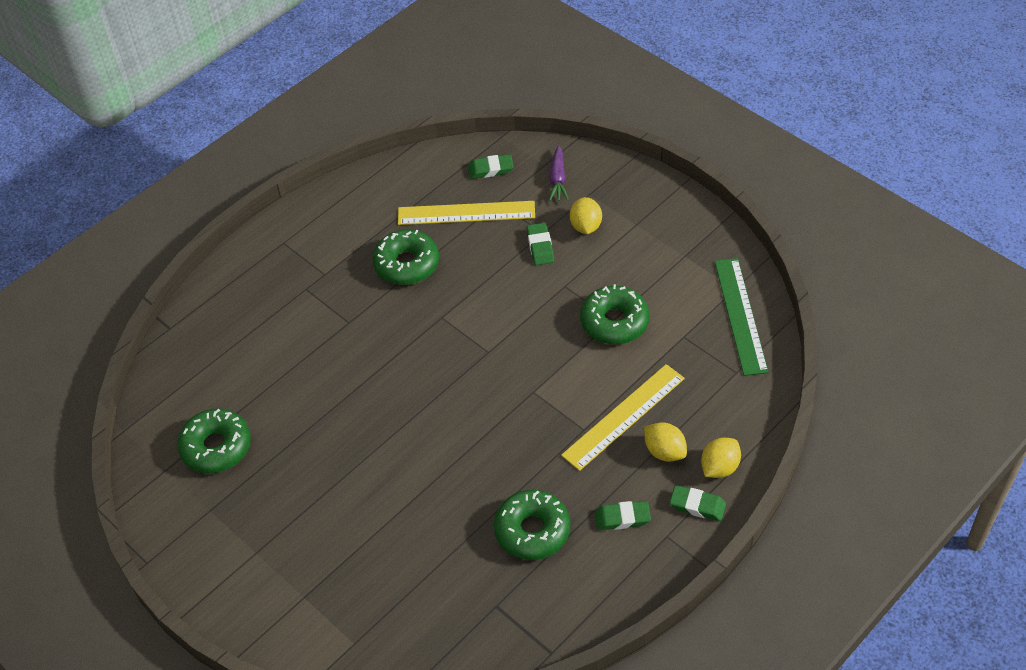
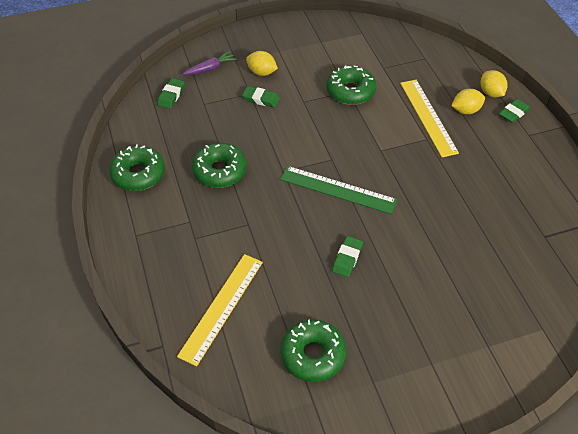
camera: 65 degrees left, 0 degrees up
(466, 213) = (200, 122): yellow ruler -> yellow ruler (221, 307)
(532, 531) = (494, 194): green donut -> green donut (138, 174)
(558, 179) = (210, 68): purple carrot -> purple carrot turned 60 degrees counterclockwise
(622, 518) = (506, 148): green eraser -> green eraser (347, 258)
(740, 315) = (384, 39): green ruler -> green ruler (338, 189)

